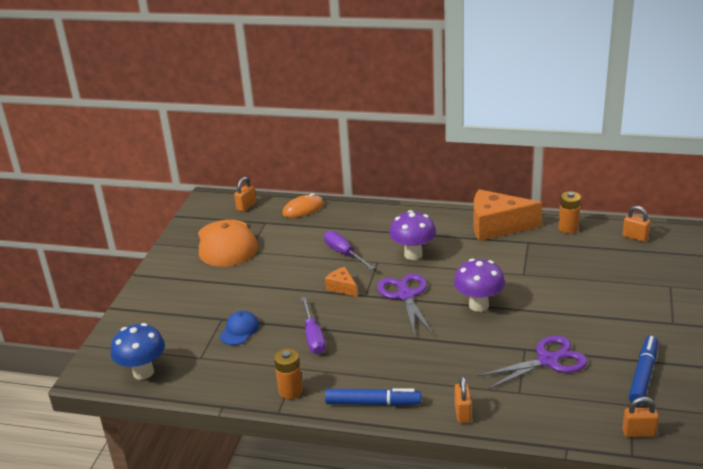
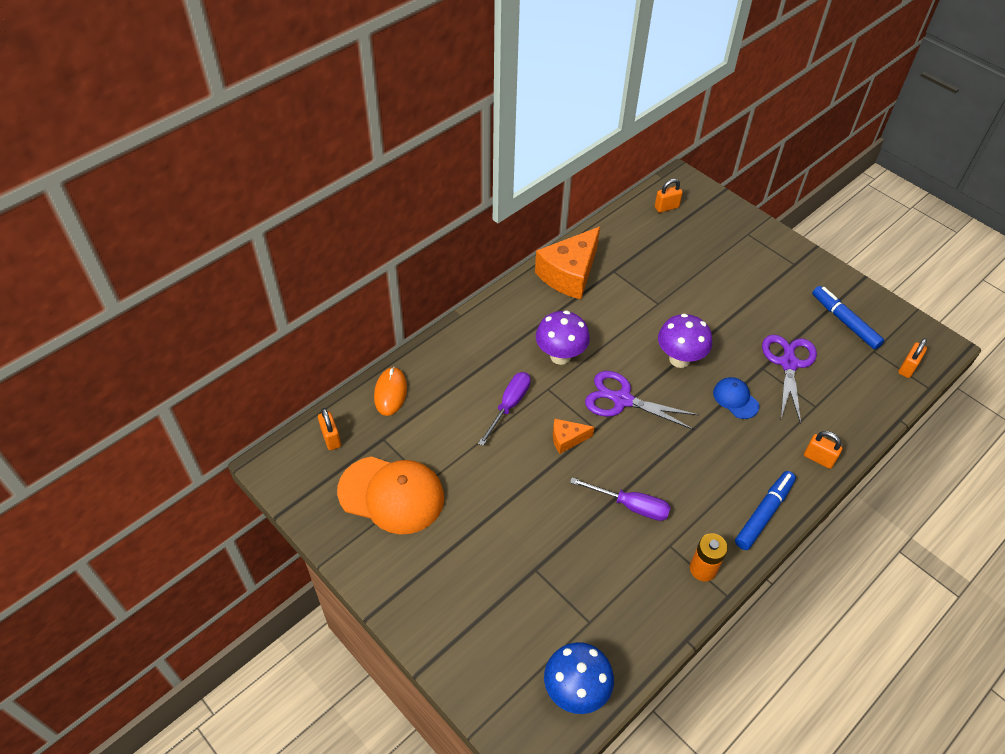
camera: 60 degrees left, 20 degrees up
(239, 330) = (569, 563): blue cap -> blue cap (735, 399)
(344, 253) = (509, 405): purple screwdriver -> purple screwdriver turned 120 degrees clockwise
(568, 228) = (616, 234): orange battery -> none

